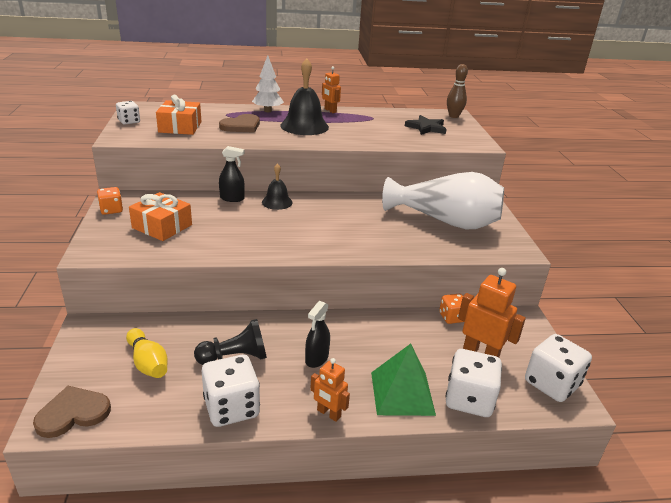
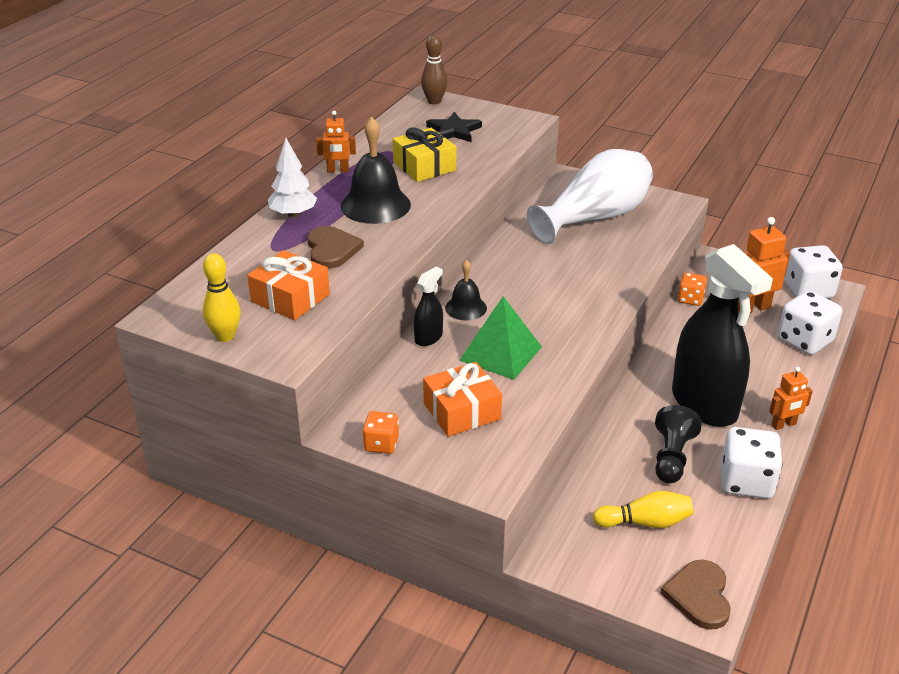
camera: 55 degrees left, 5 degrees up
(129, 121) = (225, 336): white dice -> yellow bowling pin
(316, 359) = (704, 404): black spray bottle -> black spray bottle, size x2.38
(369, 129) = (424, 166): none -> yellow gift
(402, 393) = (778, 372): green pyramid -> green pyramid (500, 353)

